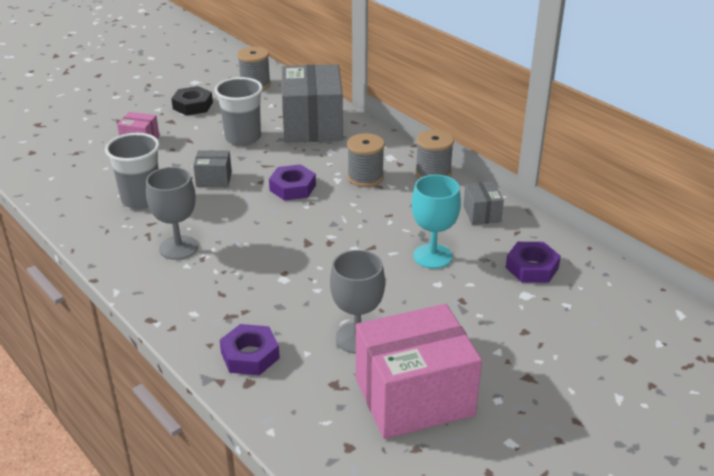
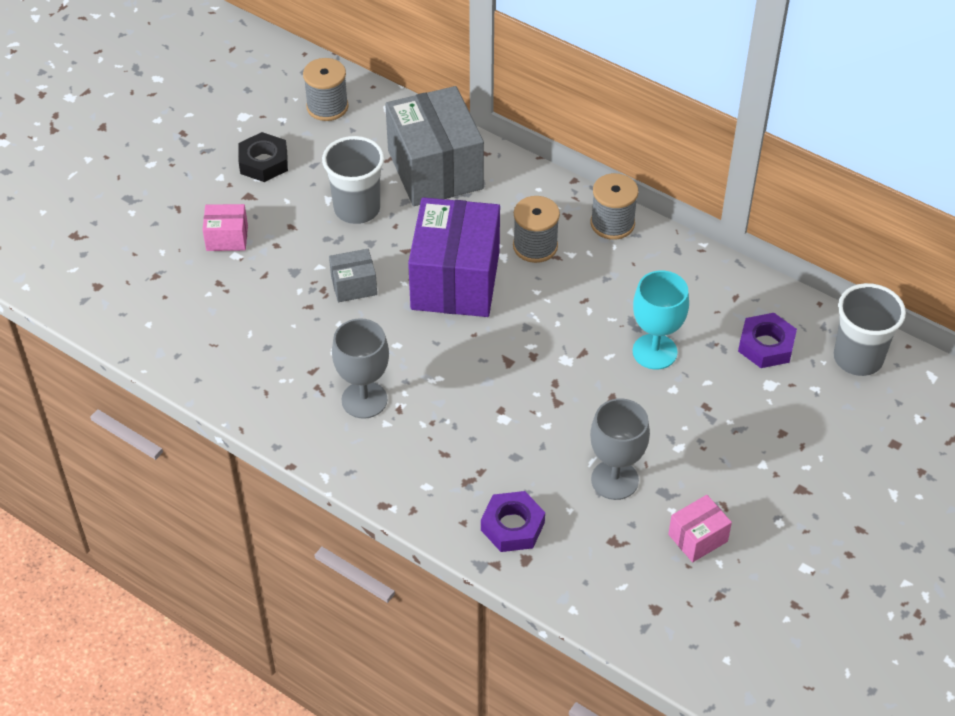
camera: 15 degrees left, 15 degrees up
(141, 199) = (281, 336): grey cup -> grey cup (858, 358)
(292, 188) = (455, 280): purple nut -> purple box
(414, 397) = (697, 538): pink box -> pink box, size x0.45
(482, 214) = (689, 277): grey box -> none

